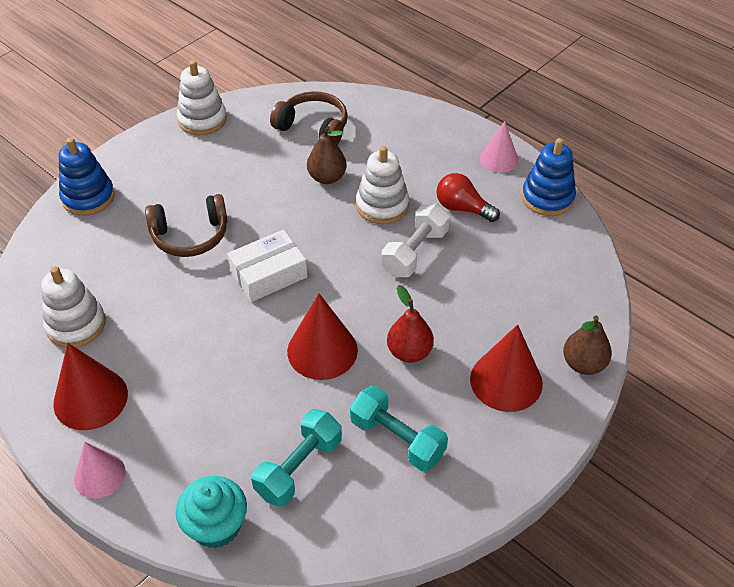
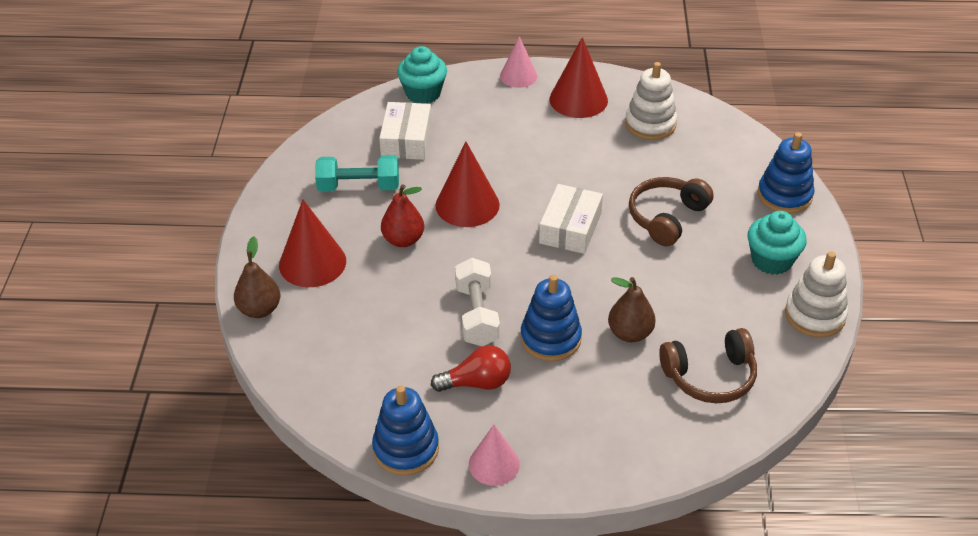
camera: 140 degrees right, 5 degrees down
(172, 163) = (771, 260): none -> turquoise cupcake
(298, 467) = (406, 140): turquoise dumbbell -> white box
(382, 205) = (550, 338): white stacking toy -> blue stacking toy

